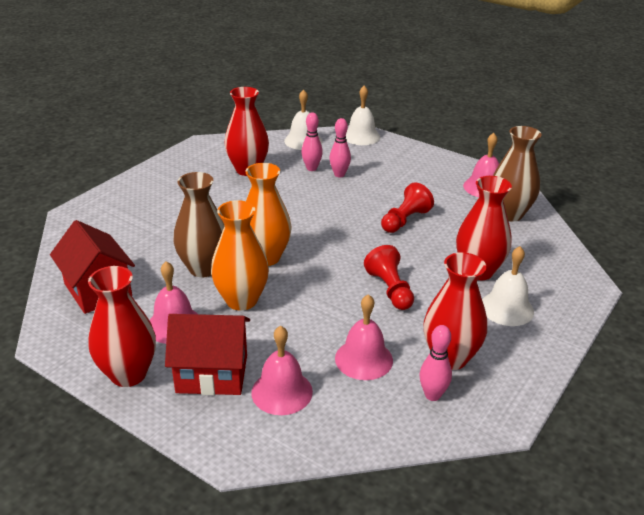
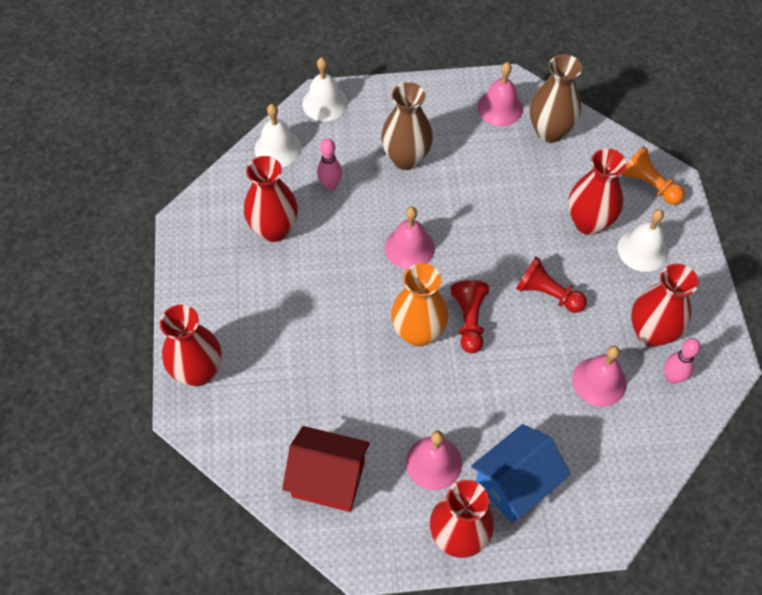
camera: 40 degrees left, 25 degrees up
(109, 202) = (198, 371): none -> red vase
(204, 268) = (383, 385): brown vase -> brown vase (406, 159)
(212, 373) = (515, 484): red house -> blue house
(241, 300) = (453, 395): orange vase -> none
(282, 392) = (578, 458): pink bell -> pink bell (409, 248)
(339, 174) = (364, 176): pink bowling pin -> none
(405, 220) = (479, 200): red pawn -> red pawn (469, 320)
(561, 277) = (648, 185): none -> orange pawn

